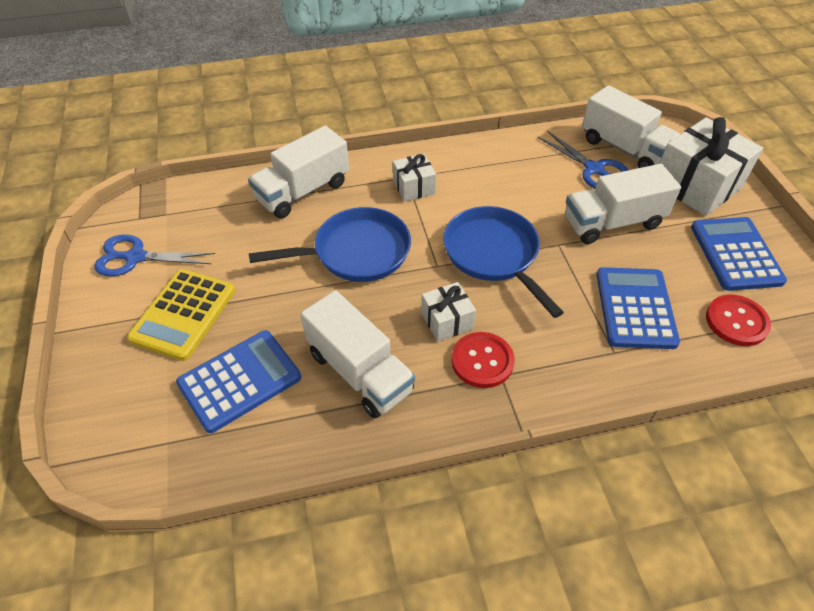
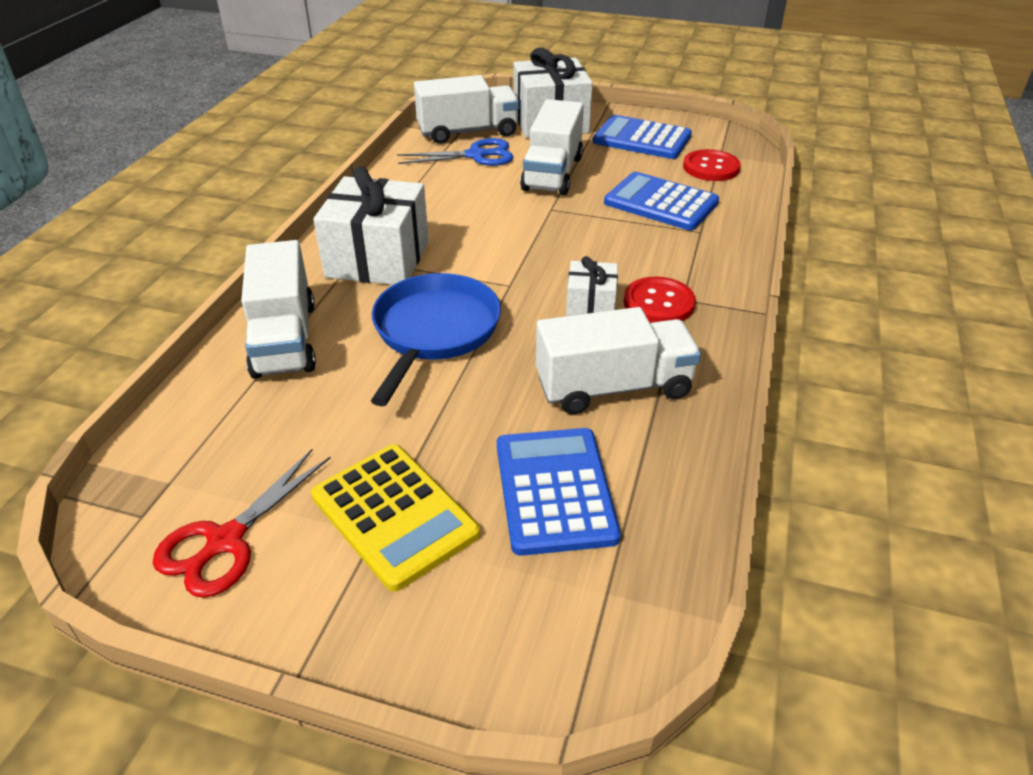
camera: 60 degrees left, 10 degrees down
(136, 257) = (226, 541): blue scissors -> red scissors
(414, 187) = (377, 259): white gift -> white gift, size x1.92
(494, 255) = (529, 247): blue pan -> none

